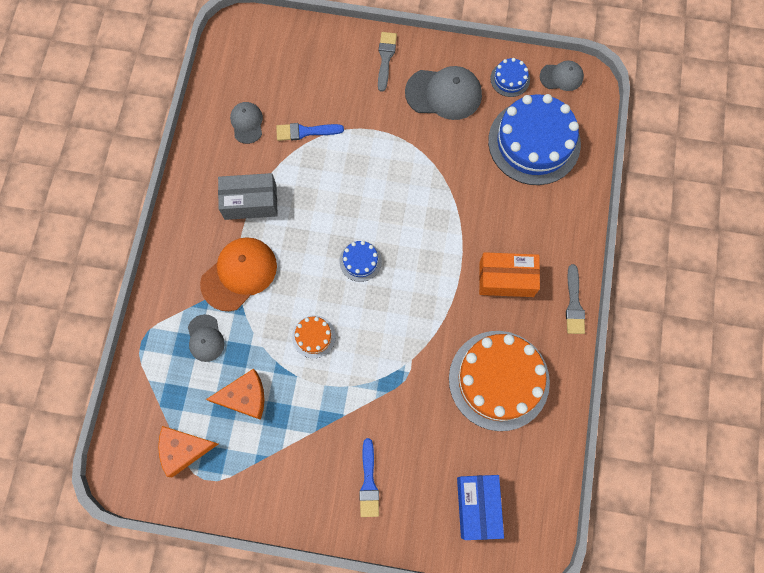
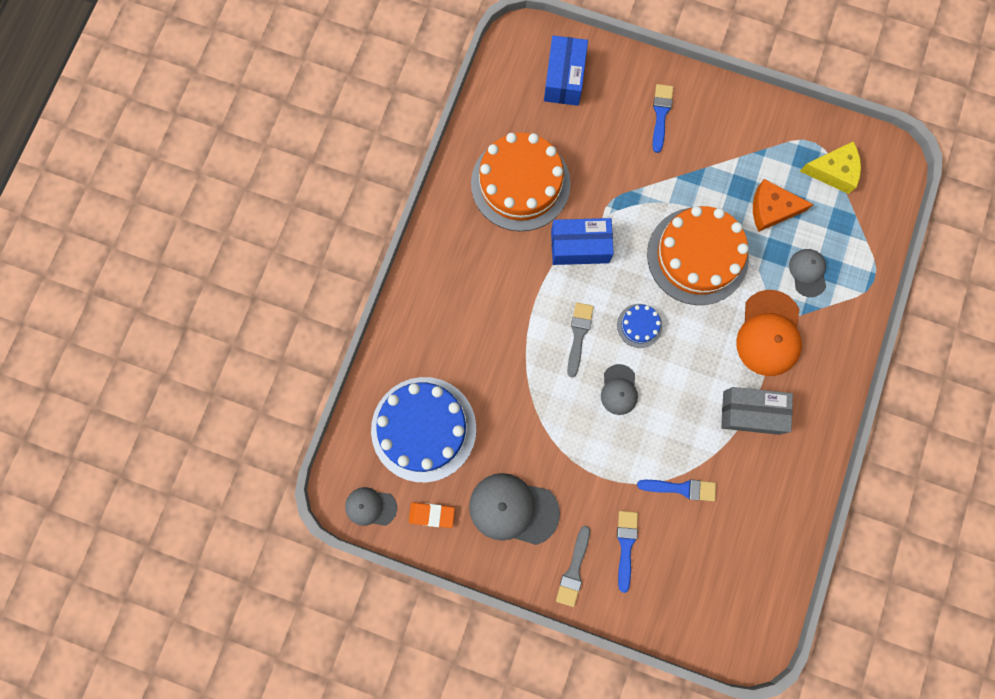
camera: 170 degrees left, 5 degrees up
(183, 449) = (833, 171): orange cheese -> yellow cheese
(239, 274) = (769, 333): orange cap -> orange cap turned 45 degrees counterclockwise
(247, 123) = (748, 512): grey cap -> grey cap (619, 390)
(313, 336) = (697, 256): orange cake -> orange cake, size x2.27
(346, 82) = (626, 545): none -> blue brush
(428, 326) = (580, 246): none -> blue box
(506, 279) = (490, 280): orange box -> none
(510, 79) = (432, 515): blue cake -> orange eraser
(574, 304) = (427, 243): grey brush -> grey brush (578, 335)

